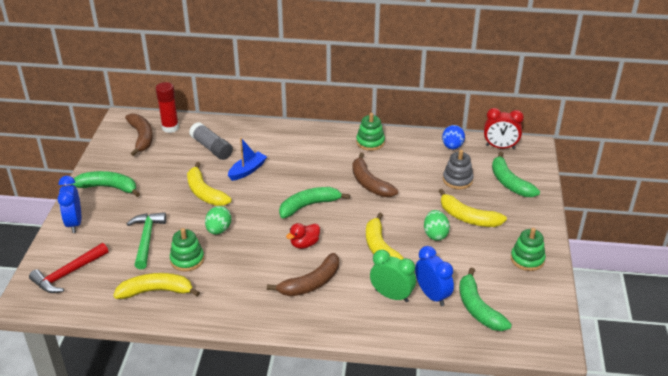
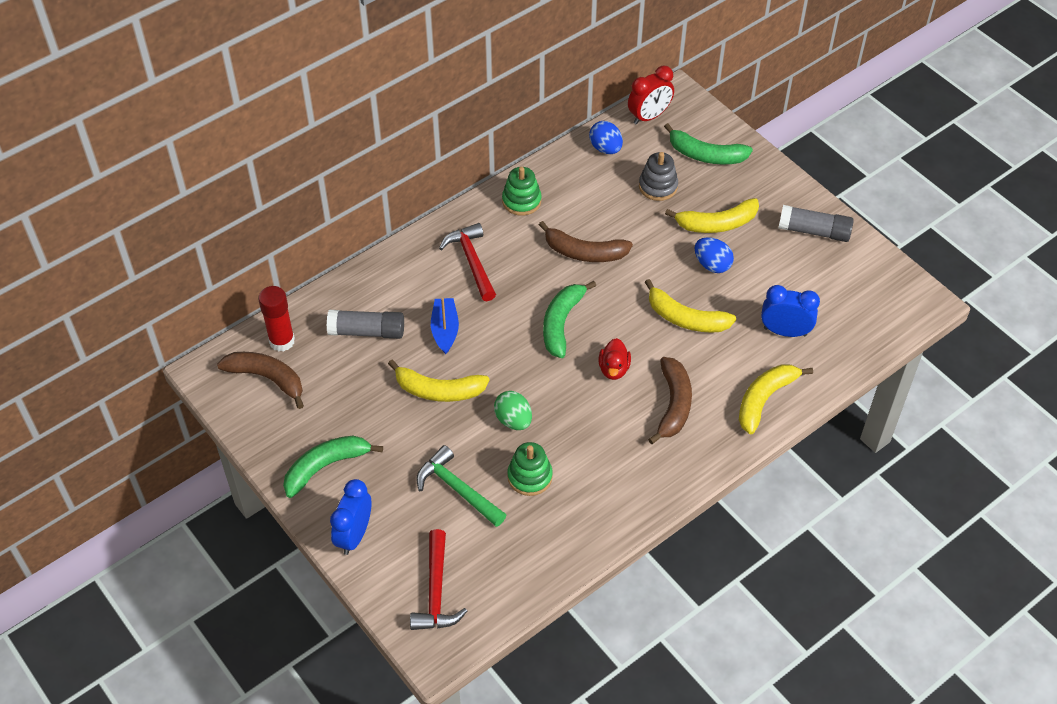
camera: 45 degrees left, 15 degrees up
(74, 223) = (354, 535): blue clock -> blue clock turned 75 degrees clockwise
(156, 291) = (548, 533): yellow banana -> yellow banana (764, 399)
(305, 151) = (471, 261): none -> red hammer
(391, 296) = (754, 359): green clock -> none
(435, 234) = (712, 265): green egg -> blue egg
(478, 308) = (834, 314): green banana -> none
(527, 259) = (814, 231): green stacking toy -> grey glue stick

